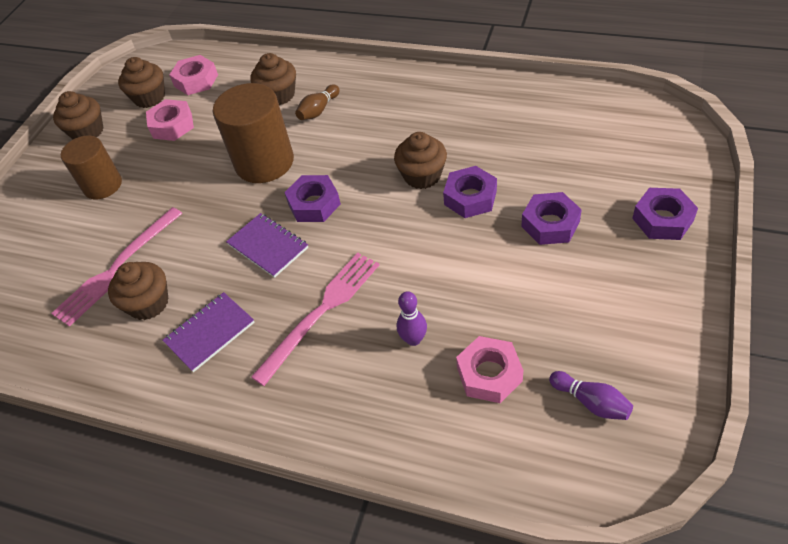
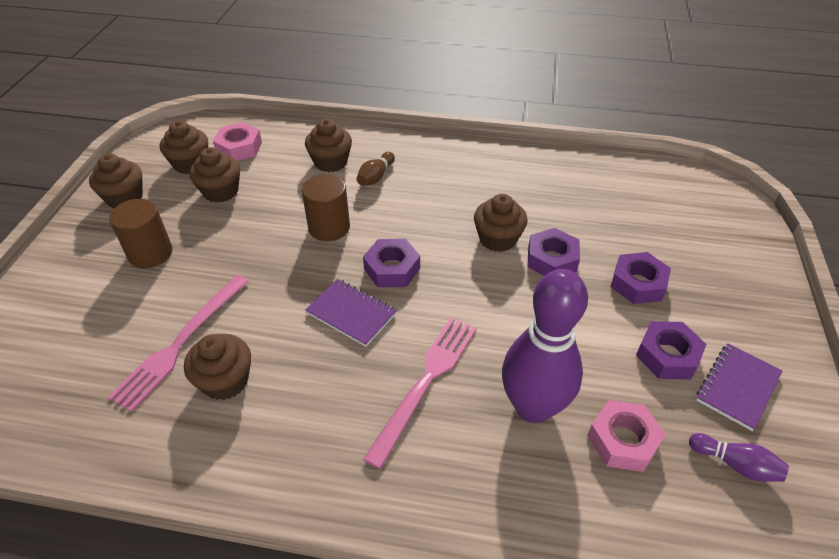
camera: 15 degrees left, 5 degrees down
(172, 125) = (221, 191): pink nut -> brown cupcake
(210, 333) = (303, 411): purple notebook -> purple notebook (737, 387)
(264, 162) = (329, 227): brown cylinder -> brown cylinder, size x0.66
(413, 339) = (533, 407): purple bowling pin -> purple bowling pin, size x2.31
(662, 219) = (742, 277): purple nut -> purple nut (667, 355)

